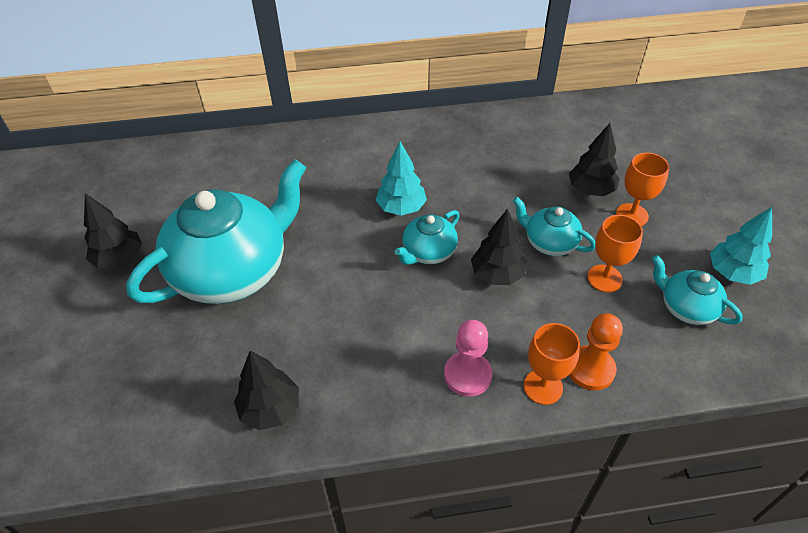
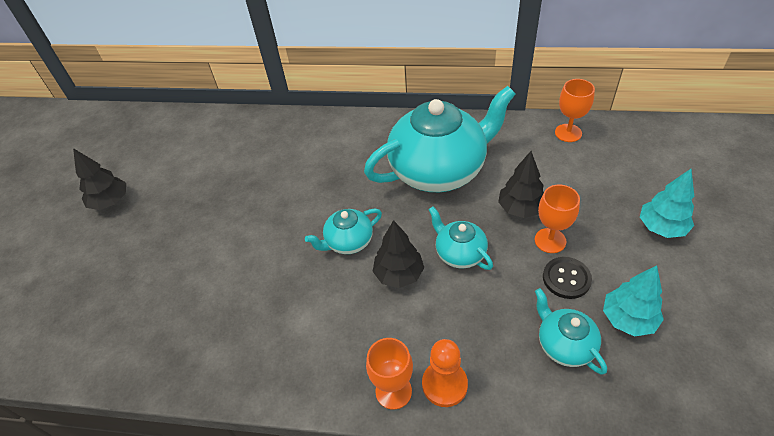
camera: 20 degrees right, 0 degrees up
(233, 271) = (187, 228): turquoise teapot -> turquoise teapot (439, 170)
(270, 409) = (162, 355): black tree -> none
(401, 208) = (343, 197): turquoise tree -> turquoise tree (661, 227)
(467, 375) = (332, 363): pink pawn -> none
(604, 278) = (496, 298): orange goblet -> orange goblet (568, 133)
(662, 247) = (566, 278): none -> black button

